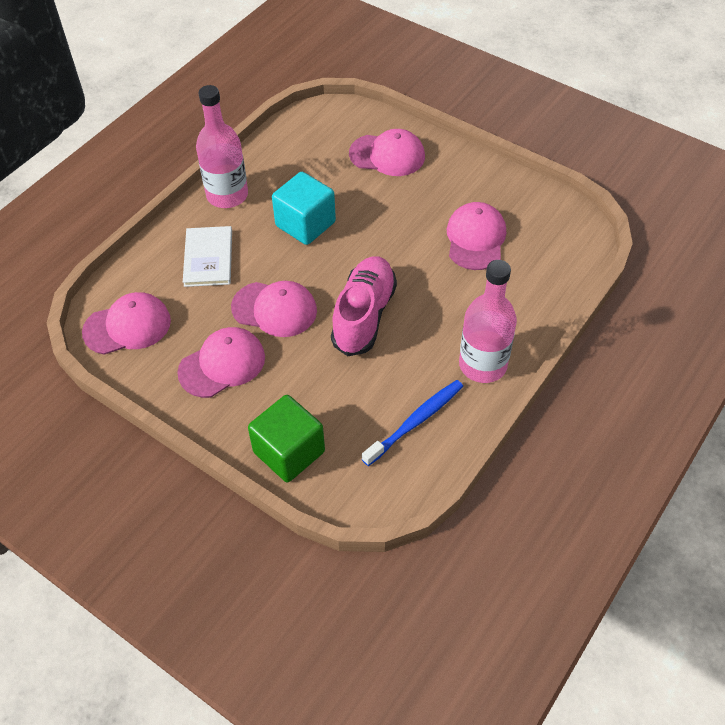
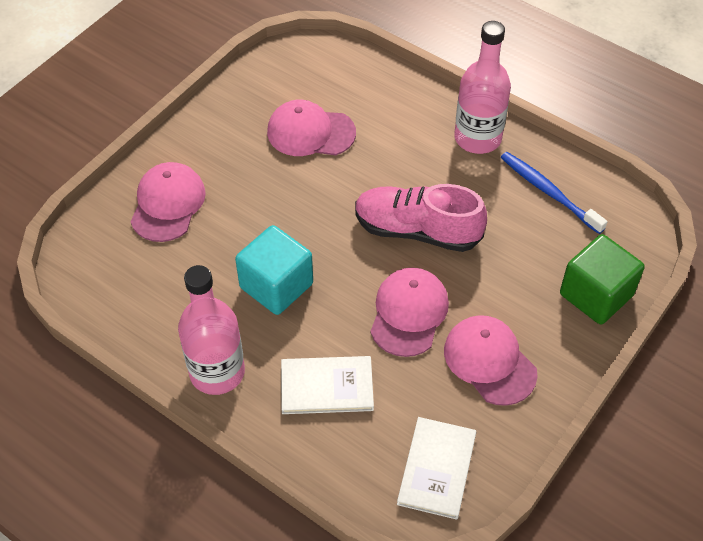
camera: 90 degrees left, 0 degrees up
(127, 326) = (437, 469): pink cap -> white book

